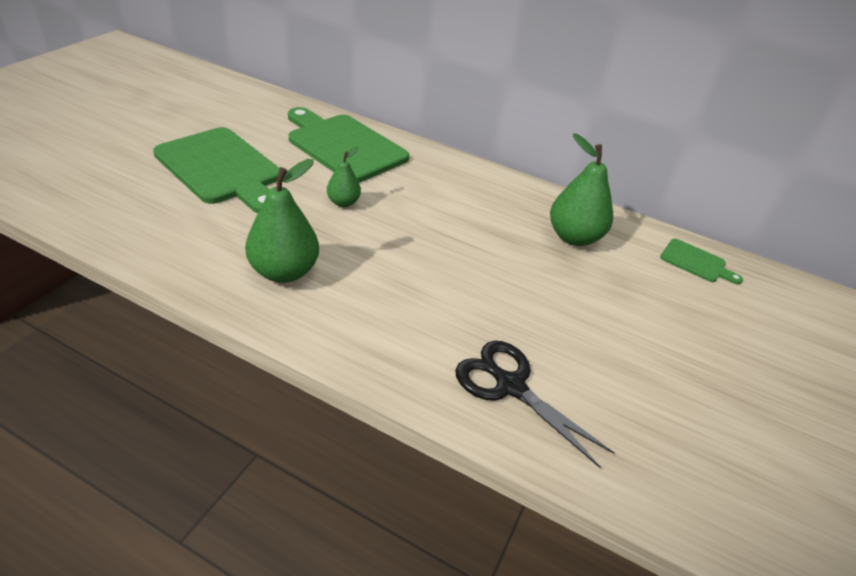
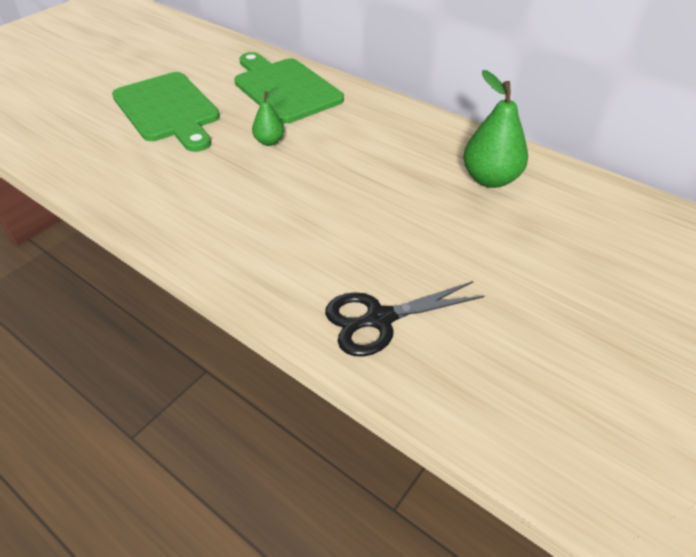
camera: 15 degrees right, 5 degrees up
(284, 272) = (198, 204): green pear -> none
(510, 386) = (379, 319): black scissors -> black scissors turned 75 degrees counterclockwise
(696, 262) = (618, 208): green cutting board -> none

